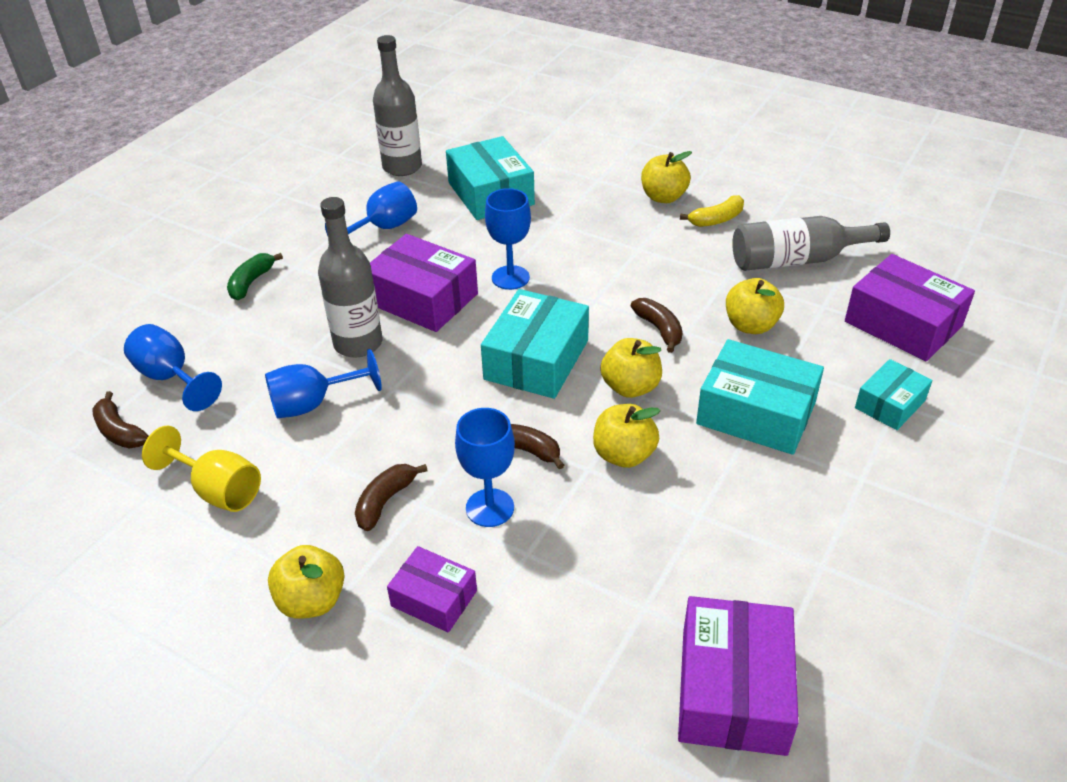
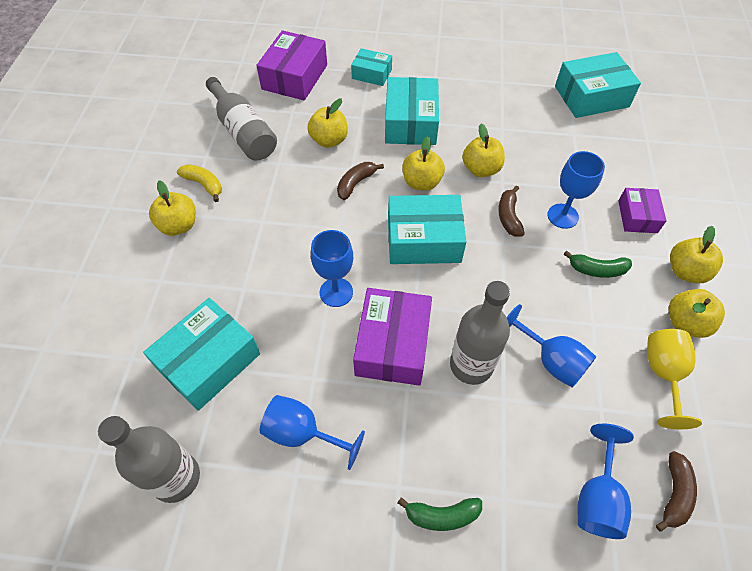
camera: 115 degrees left, 15 degrees up
(251, 551) = (685, 323): none -> yellow apple
(385, 501) = (597, 270): brown banana -> green banana
(733, 690) = (591, 96): purple box -> turquoise box

